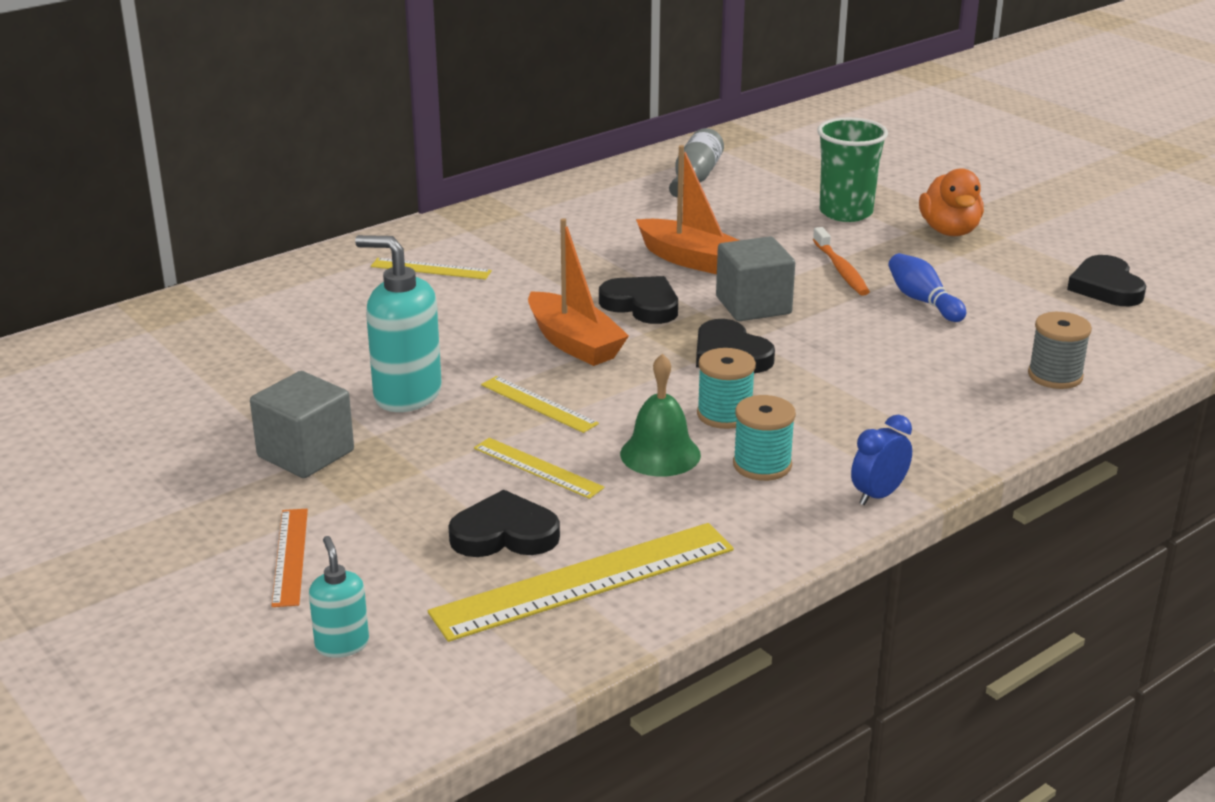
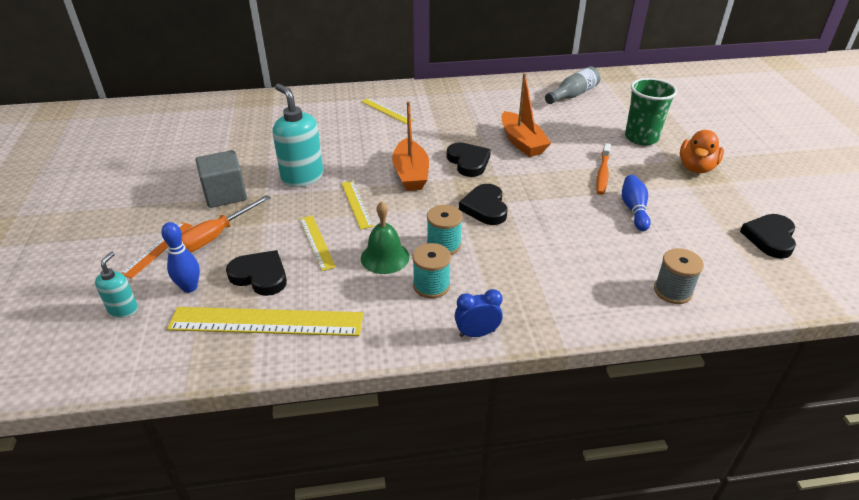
camera: 30 degrees right, 10 degrees up
(366, 510) = (216, 236): none -> orange screwdriver
(412, 583) = (190, 287): none -> blue bowling pin
(753, 305) = (529, 181): grey cube -> none

